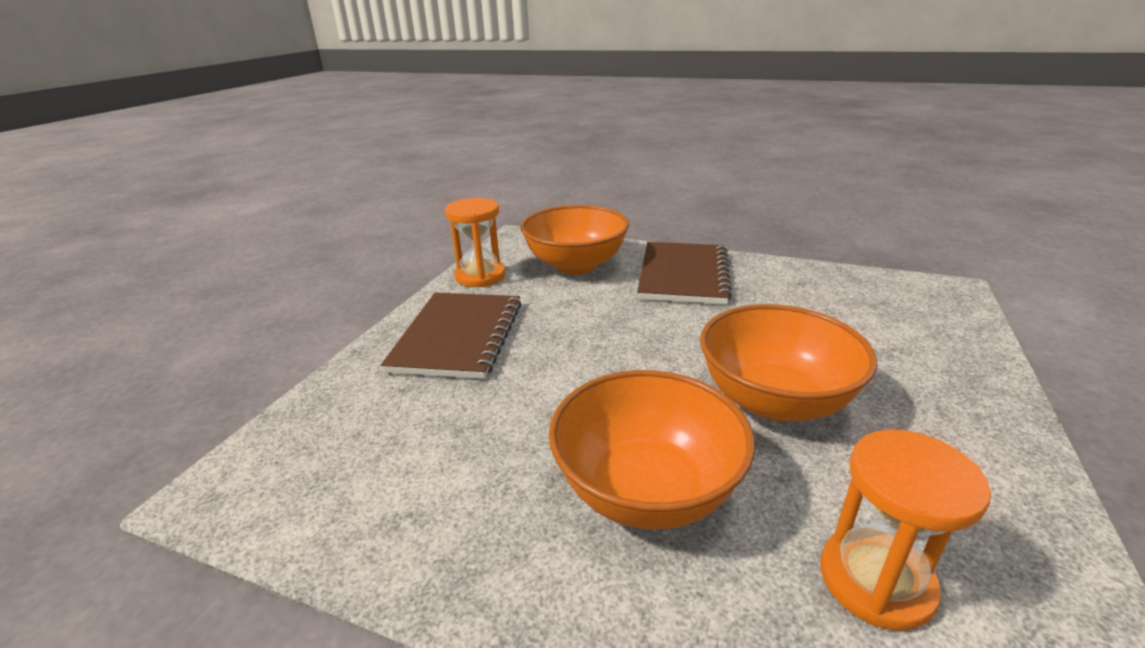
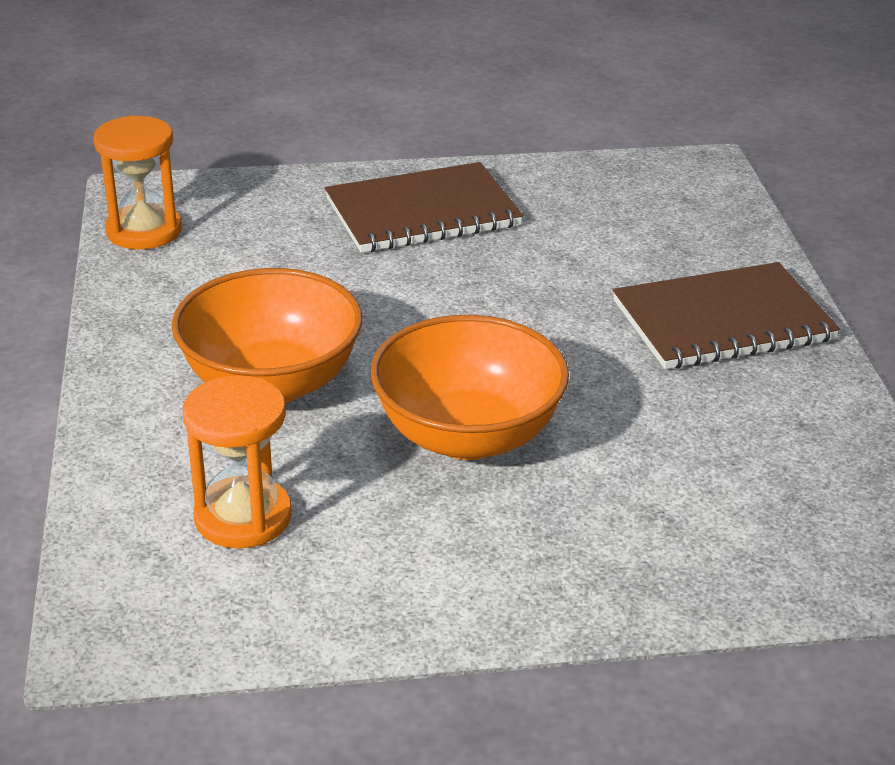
camera: 60 degrees right, 5 degrees up
(480, 276) = (564, 178): orange hourglass -> orange hourglass (144, 231)
(576, 265) = (664, 233): orange bowl -> none

